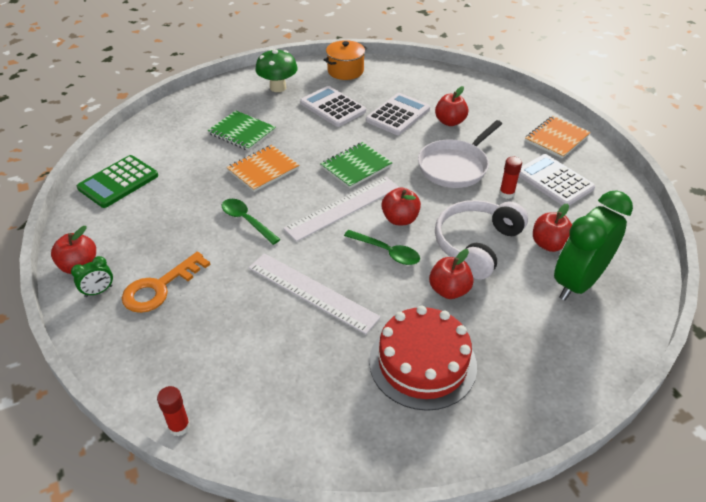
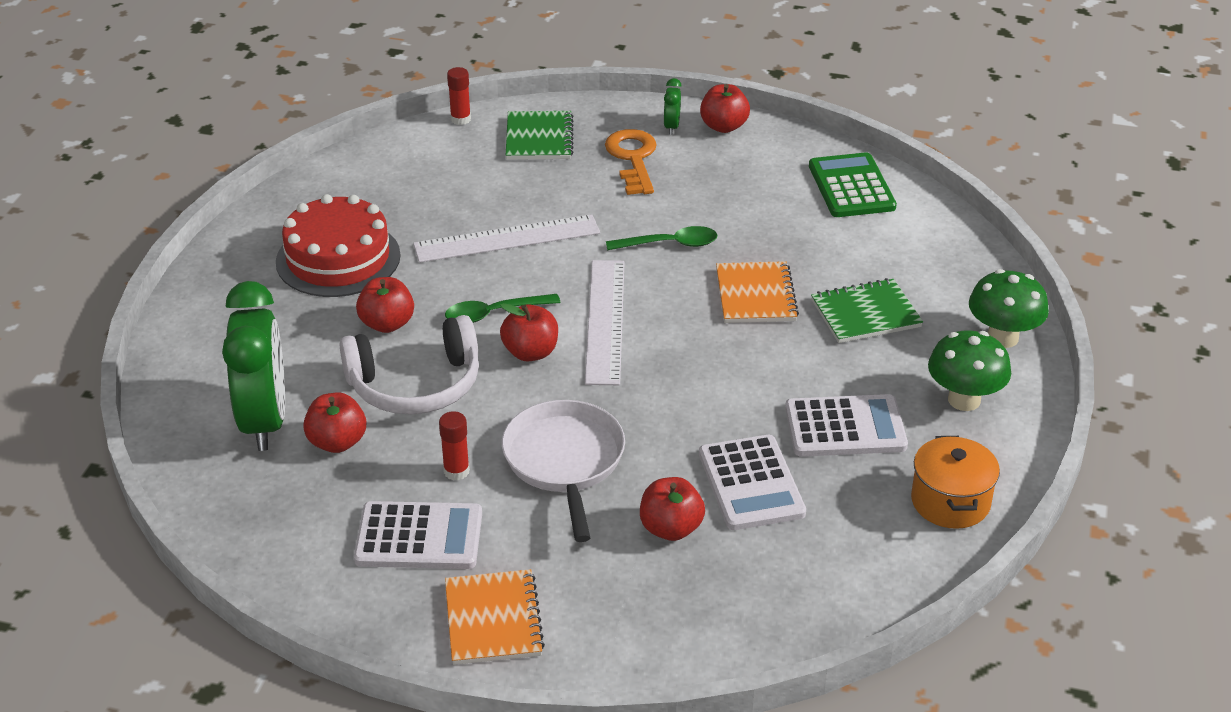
camera: 130 degrees right, 5 degrees down
(220, 93) = (1002, 338): none -> green mushroom
(356, 167) = (672, 372): green notebook -> green notebook (539, 138)
(476, 244) = (415, 385): white headphones -> white headphones turned 90 degrees clockwise

